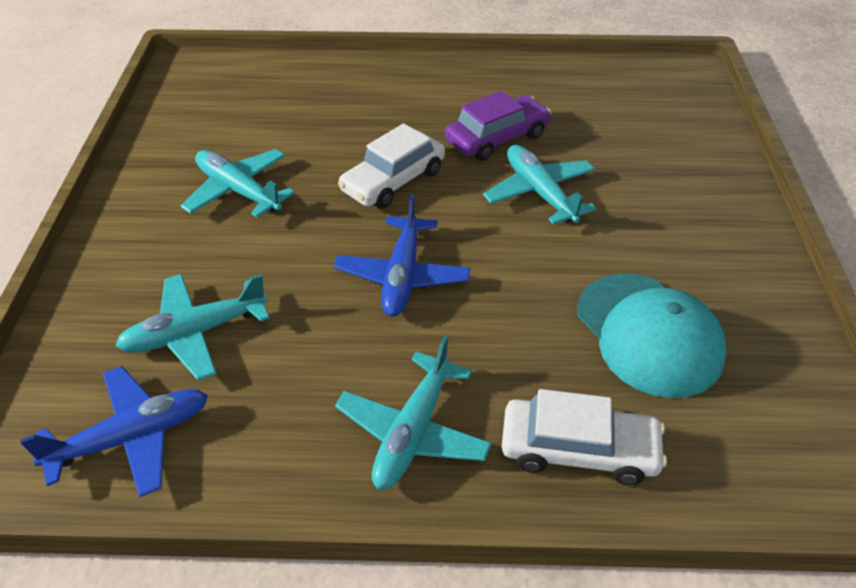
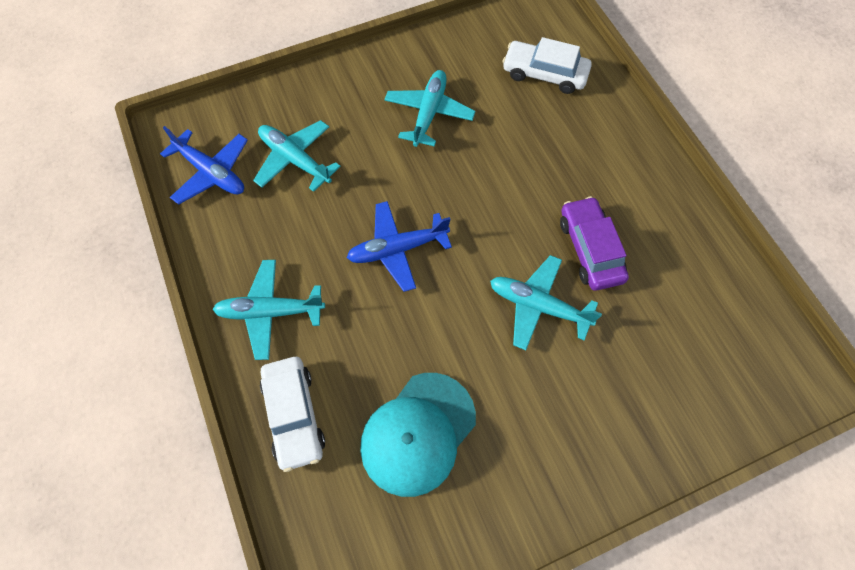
camera: 65 degrees right, 20 degrees up
(393, 180) = (493, 199): white car -> white car (544, 74)
(497, 138) = (590, 249): purple car -> purple car turned 135 degrees counterclockwise
(539, 192) = (538, 305): turquoise plane -> turquoise plane turned 105 degrees counterclockwise

